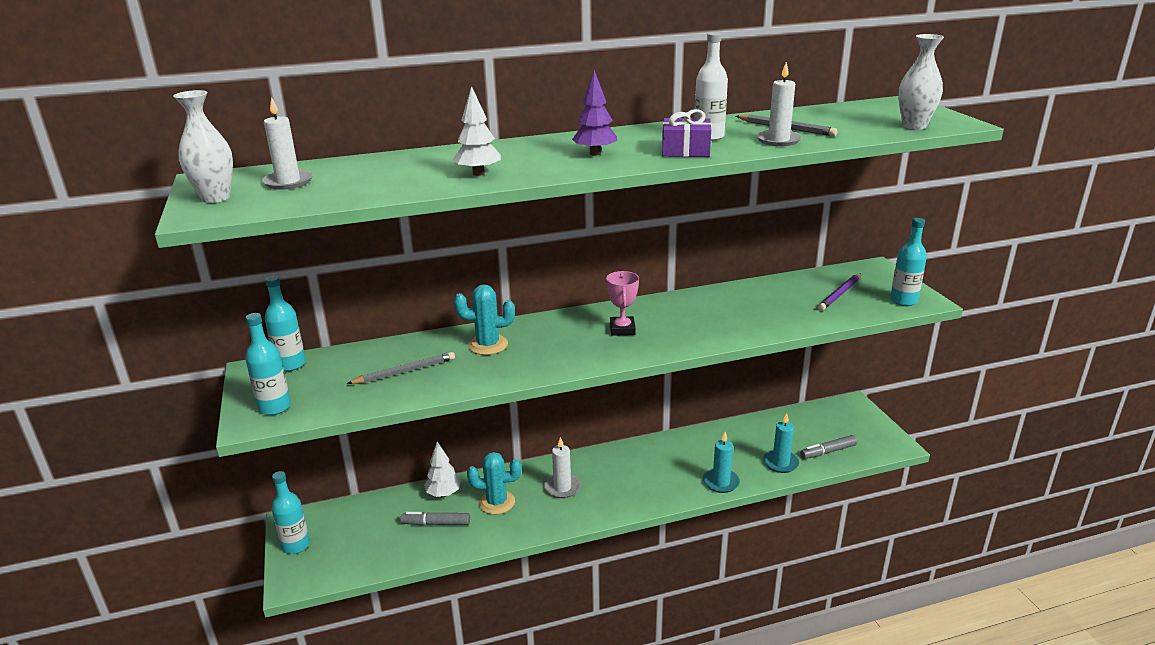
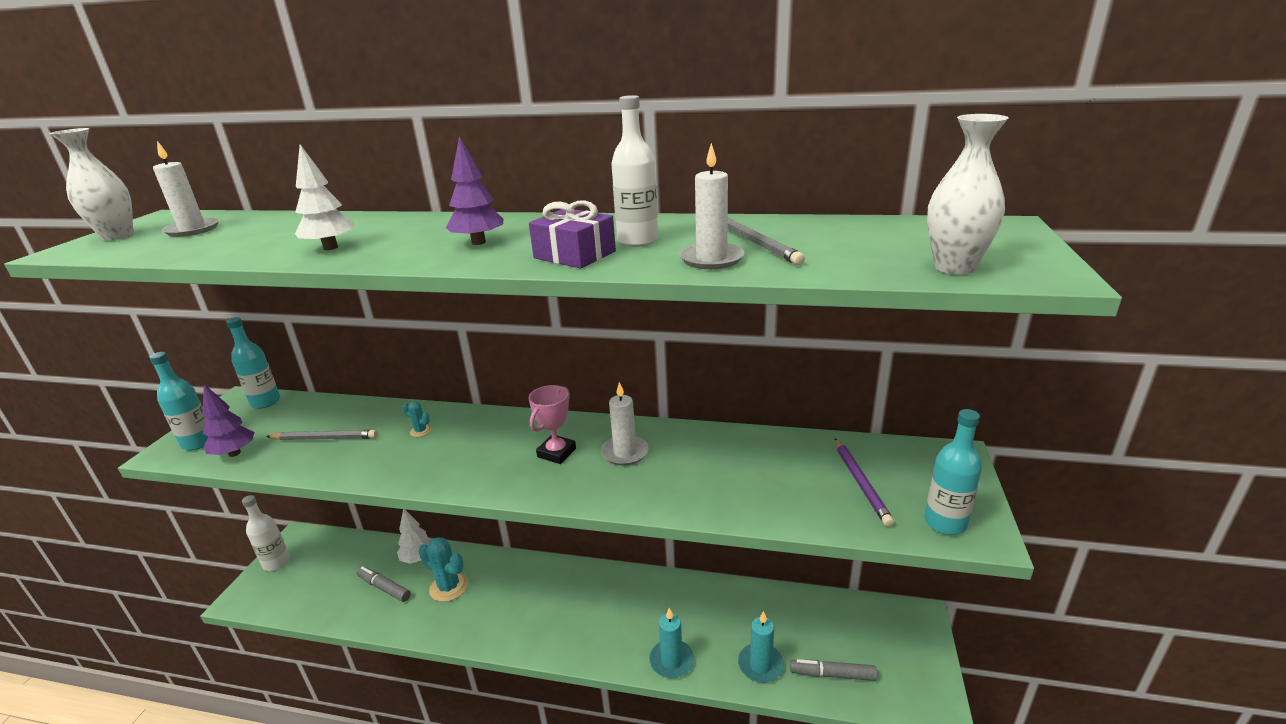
camera: 30 degrees right, 0 degrees up
(296, 545) = (276, 562): turquoise bottle -> white bottle
(330, 403) = (234, 453): none -> purple tree
(488, 345) = (420, 431): turquoise cactus -> turquoise cactus, size x0.48
(562, 487) = (516, 595): white candle -> white candle (625, 452)
(840, 294) = (861, 483): purple pencil -> purple pencil turned 75 degrees counterclockwise

